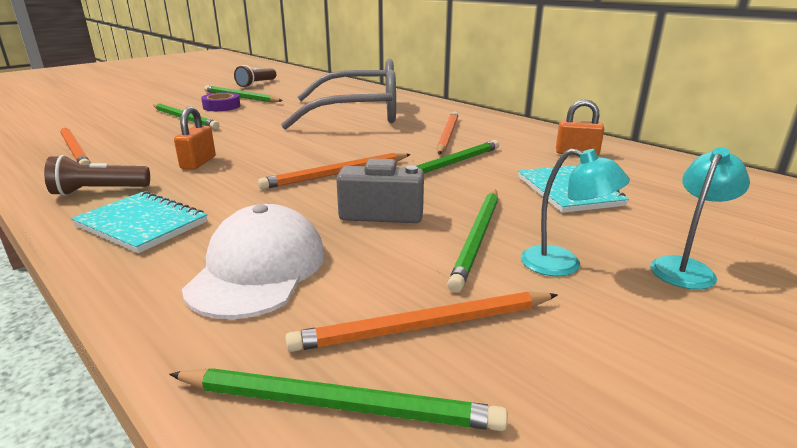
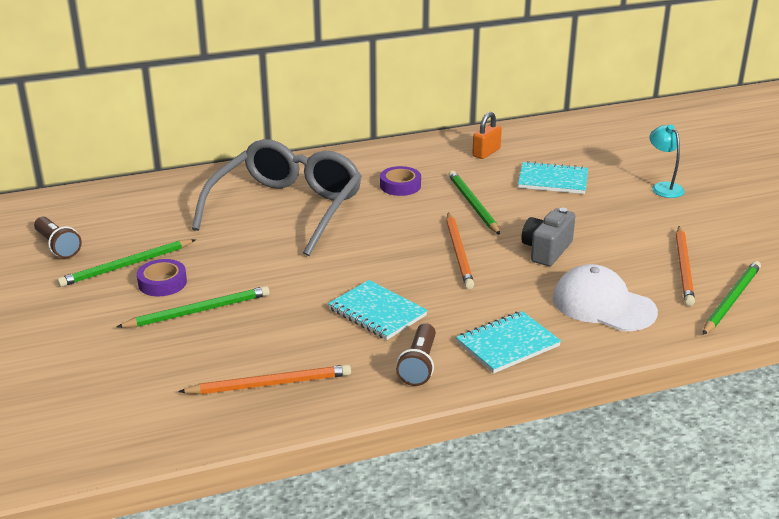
camera: 65 degrees left, 5 degrees up
(198, 163) = (377, 312): orange padlock -> turquoise notebook
(447, 135) = (400, 186): orange pencil -> purple tape
(477, 238) = (602, 229): green pencil -> none
(563, 265) = (645, 216): turquoise lamp -> none

